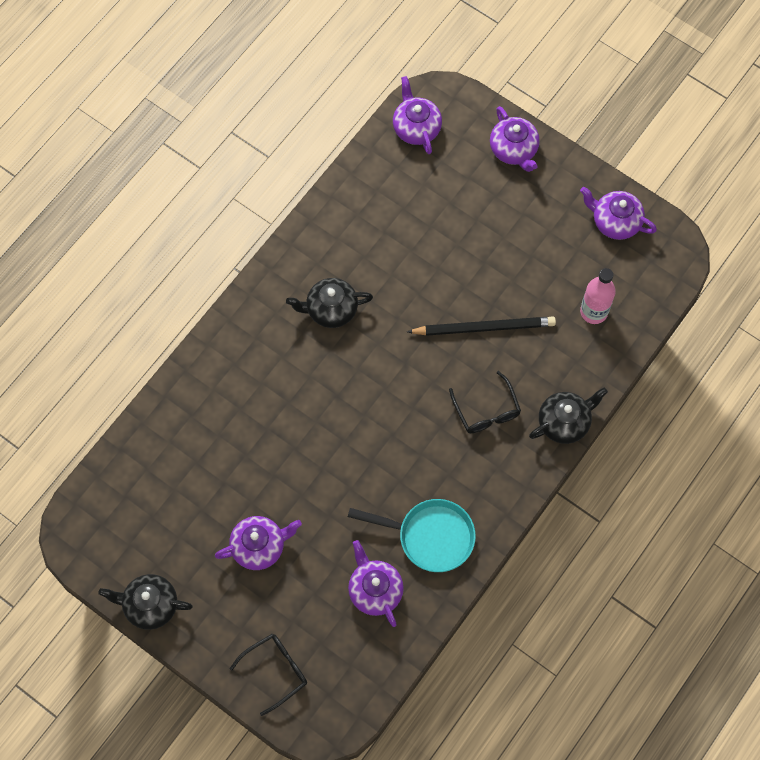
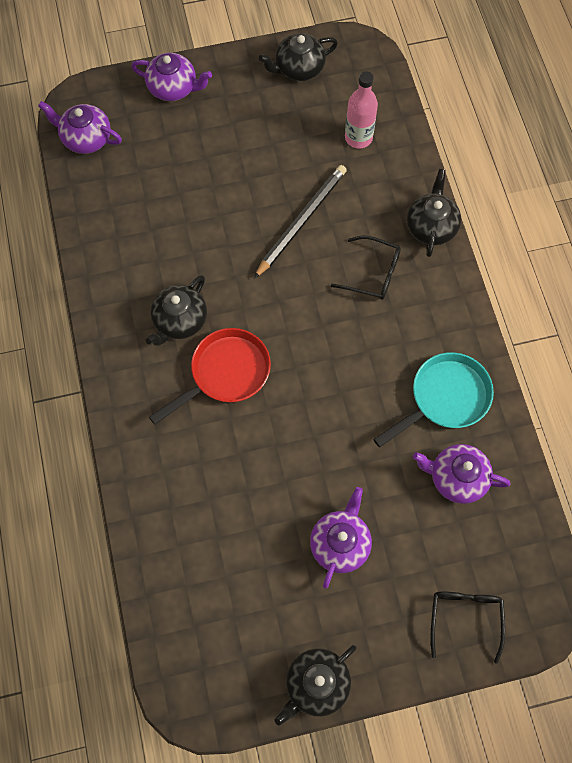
camera: 50 degrees left, 0 degrees up
(318, 372) = (225, 373): none -> red pan
(615, 221) = (299, 68): purple teapot -> black teapot

